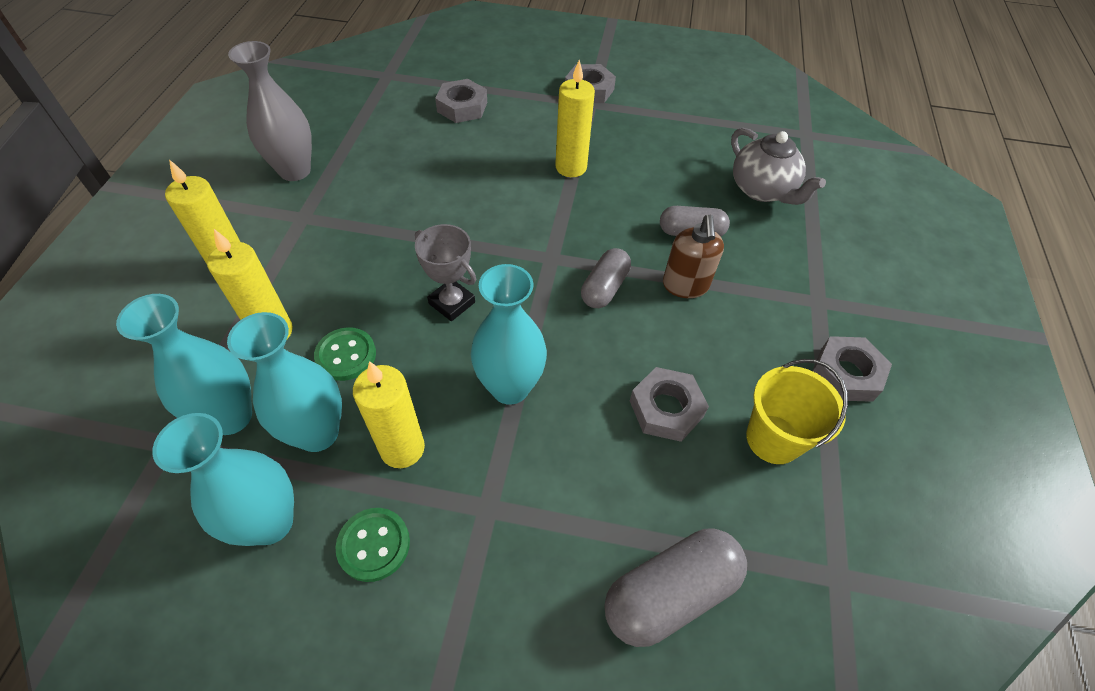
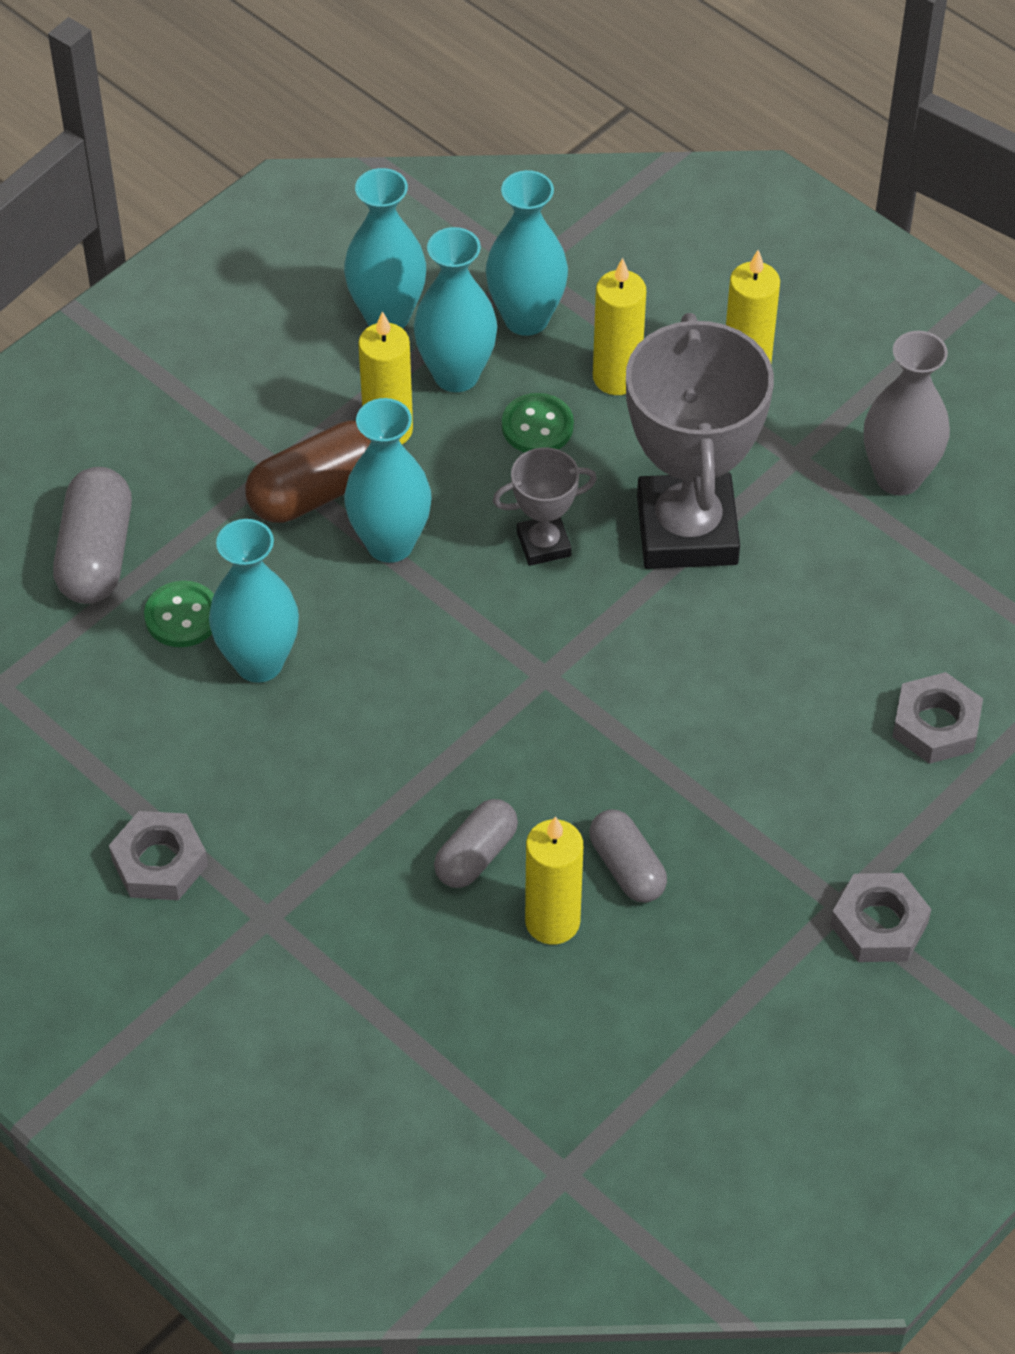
camera: 125 degrees right, 0 degrees up
(374, 545) = (309, 376): green button -> green button (182, 616)
(394, 241) = (687, 530): none -> grey trophy
(494, 462) = (317, 491): none -> brown capsule
(571, 167) = (701, 790): yellow candle -> yellow candle (552, 922)
(604, 288) = (456, 702): grey capsule -> grey capsule (627, 867)
(666, 408) = (259, 662): grey nut -> turquoise vase
(685, 285) = (397, 788): brown soap dispenser -> none
(762, 190) = (489, 1005): grey teapot -> none
(773, 439) = (152, 733): yellow bucket -> none

